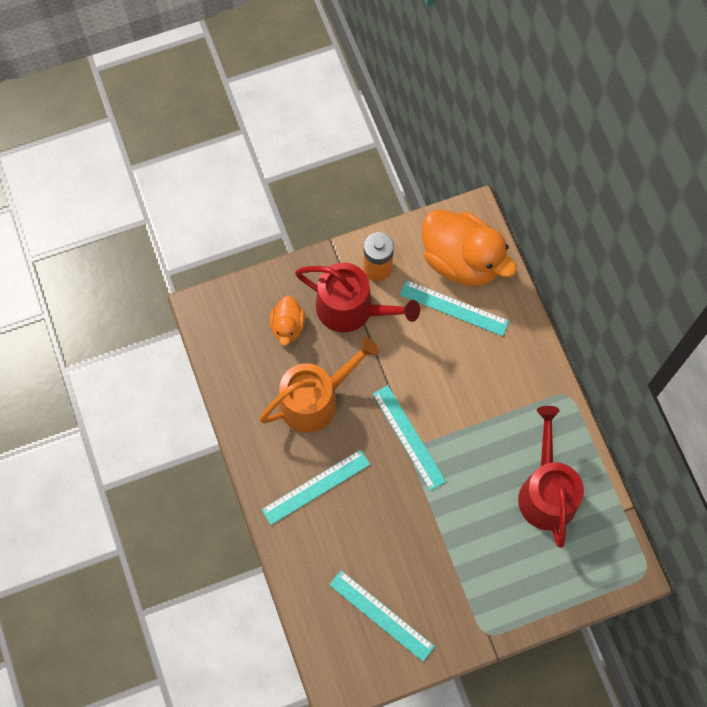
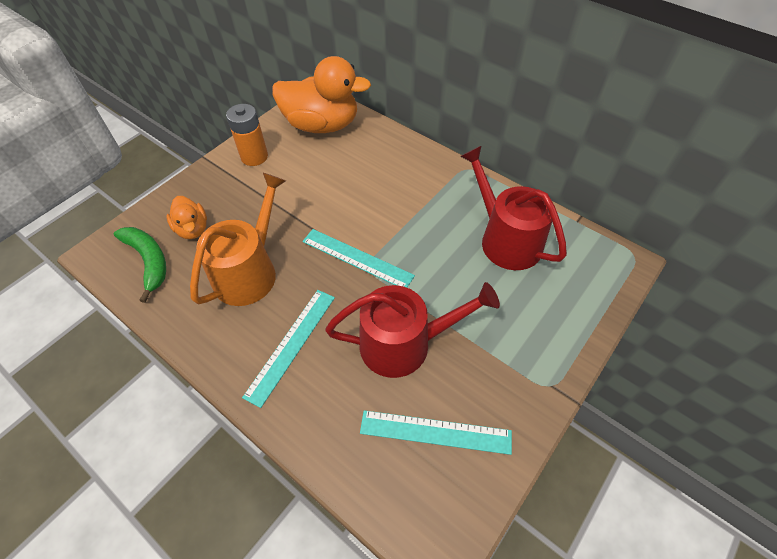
camera: 30 degrees left, 15 degrees down
(240, 342) = (149, 261): none -> green banana
(352, 309) = (247, 191): red watering can -> red watering can (404, 344)
(454, 308) = (335, 155): turquoise ruler -> none

